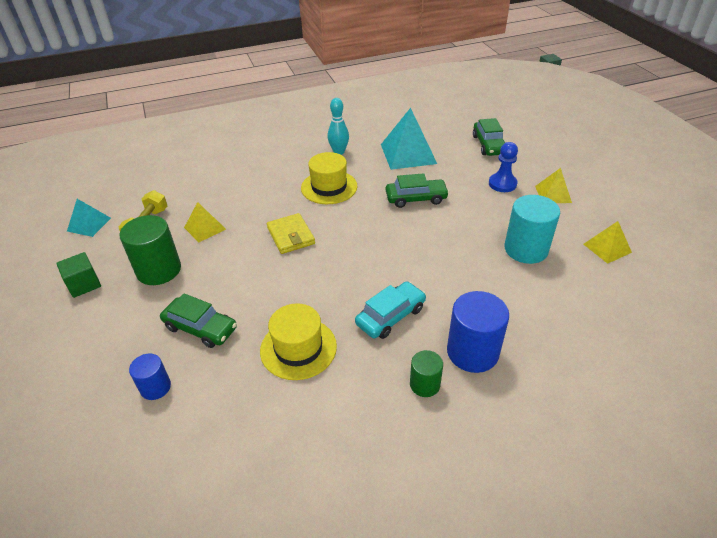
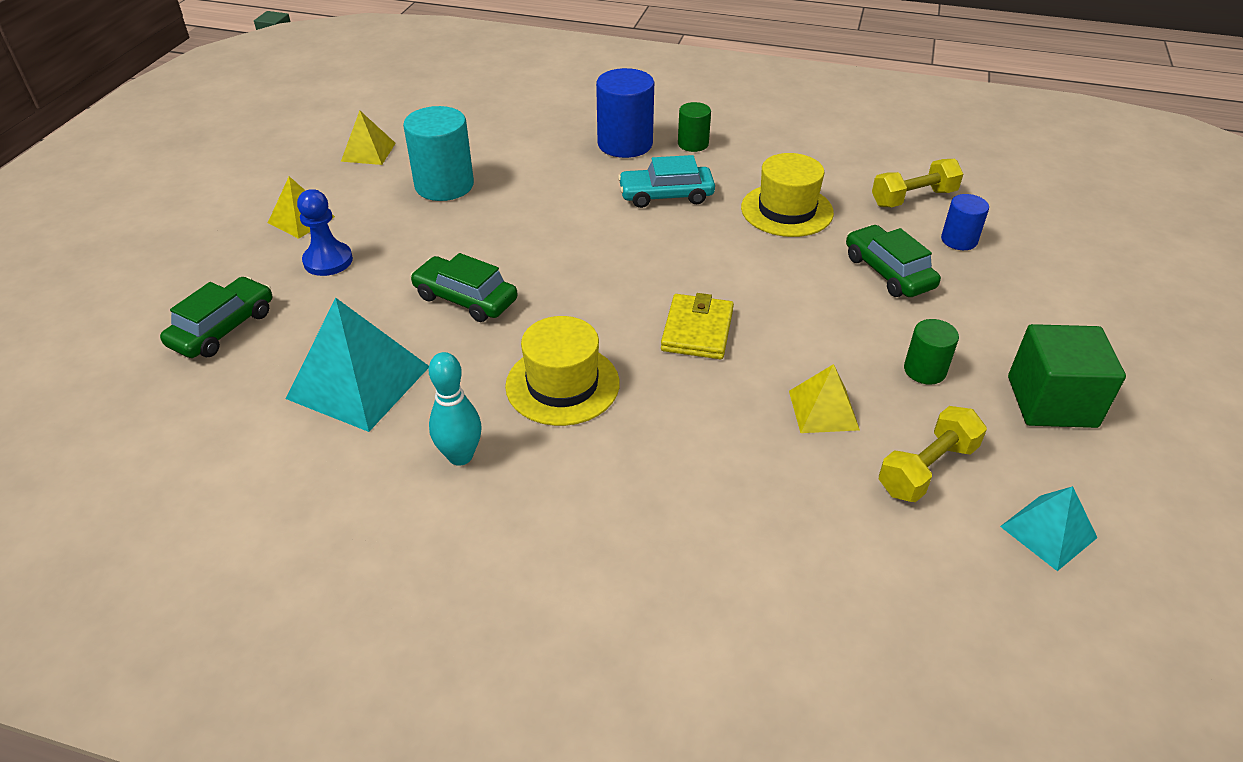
camera: 145 degrees left, 0 degrees up
(84, 284) = (1051, 402): green cube -> green cube, size x1.52
(159, 270) = (924, 370): green cylinder -> green cylinder, size x0.56
(205, 420) = (913, 198): none -> yellow dumbbell

